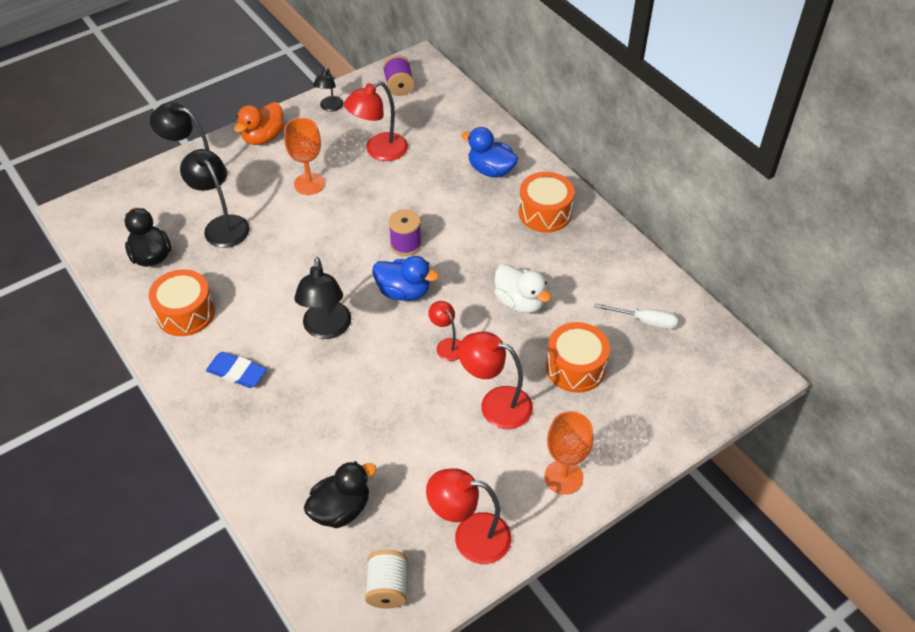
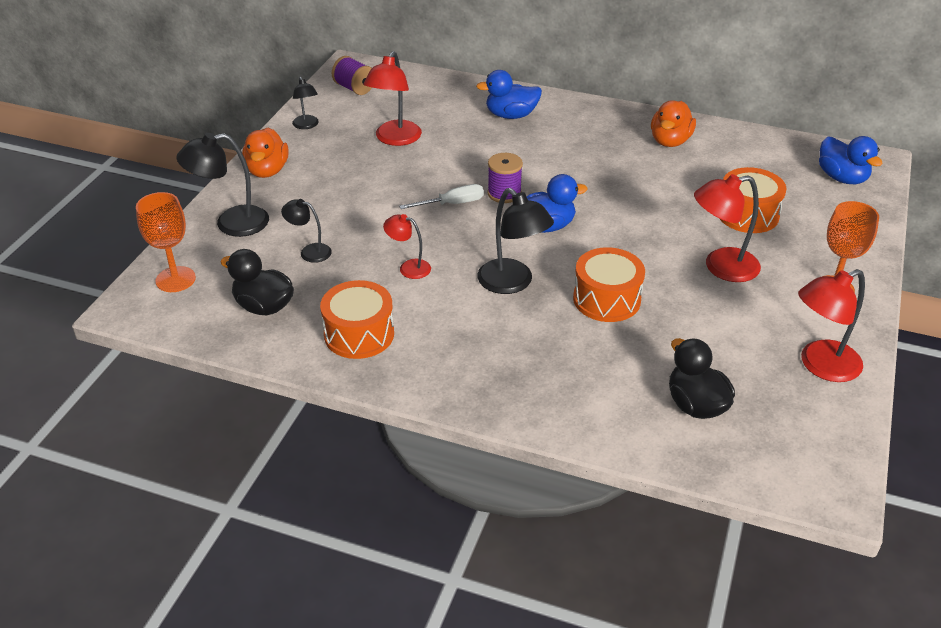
camera: 35 degrees left, 10 degrees down
(222, 225) = (309, 252): black lamp -> black lamp, size x0.58
(237, 372) = (470, 355): blue eraser -> none
(309, 184) = (358, 187): orange goblet -> orange goblet (175, 279)
(341, 509) = (695, 405): black duck -> black duck turned 45 degrees counterclockwise
(387, 587) = (806, 438): white spool -> none
(447, 345) = (630, 246): red lamp -> red lamp (408, 267)
(519, 302) = (650, 192): white duck -> none
(545, 213) = (592, 126): orange drum -> orange drum (606, 299)
(593, 261) = (670, 141): none -> orange duck
(645, 321) = (757, 162): white screwdriver -> white screwdriver (452, 204)
(703, 376) = (842, 178): none -> blue duck

